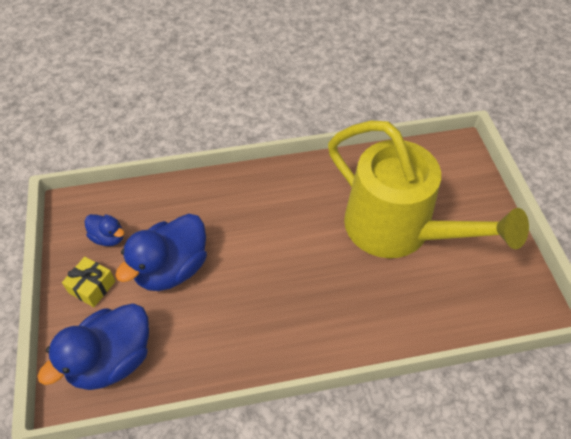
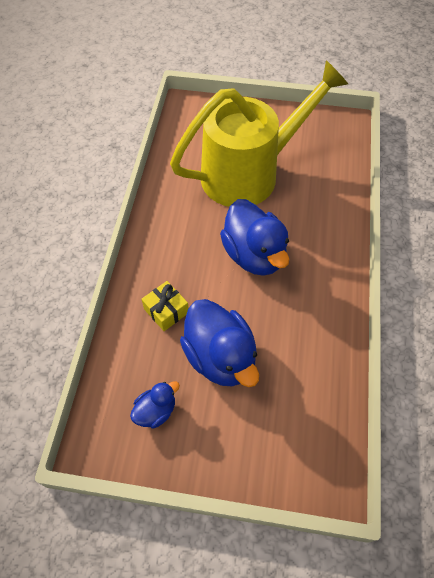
camera: 70 degrees left, 5 degrees up
(92, 287) = (213, 439): yellow gift -> yellow gift (166, 311)
(112, 360) = (304, 434): blue duck -> blue duck (254, 255)

